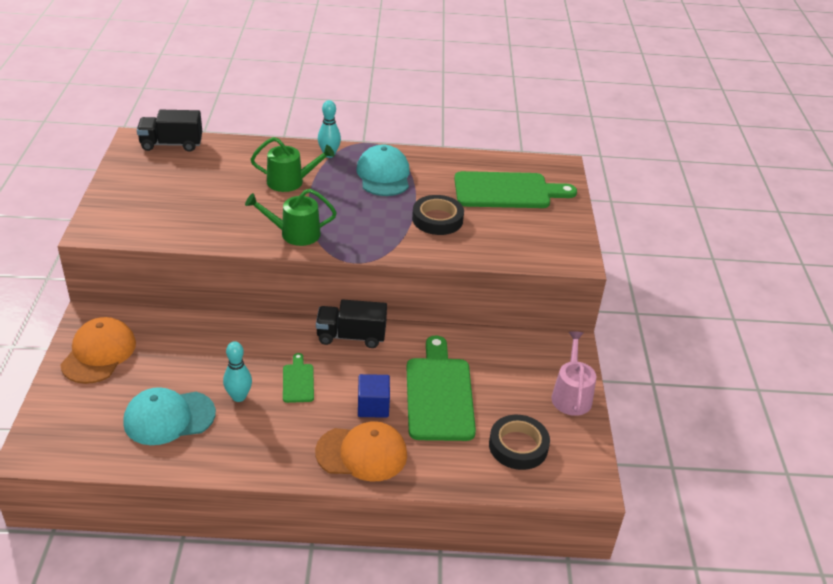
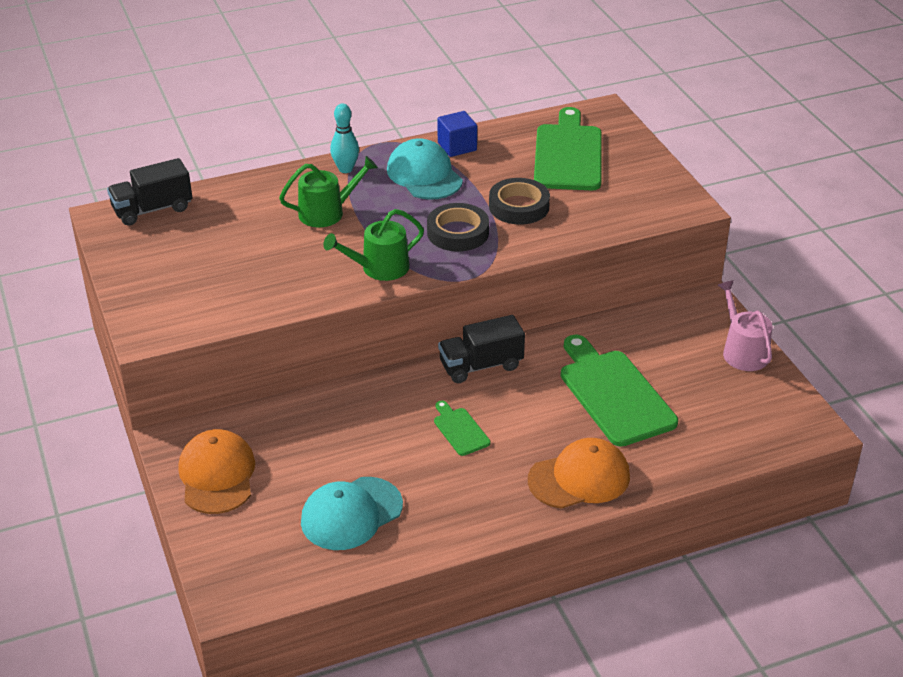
camera: 20 degrees left, 0 degrees up
(239, 397) = (409, 467): turquoise bowling pin -> none
(373, 406) = (556, 428): blue cube -> blue cube (457, 146)
(507, 191) = (568, 154): green cutting board -> green cutting board turned 60 degrees counterclockwise
(518, 446) = (725, 417): black tape -> black tape (458, 232)

